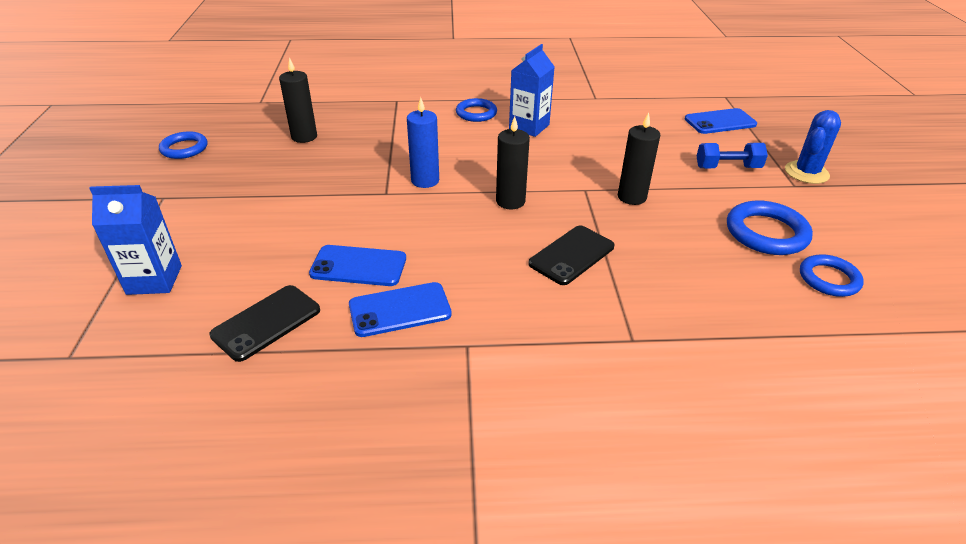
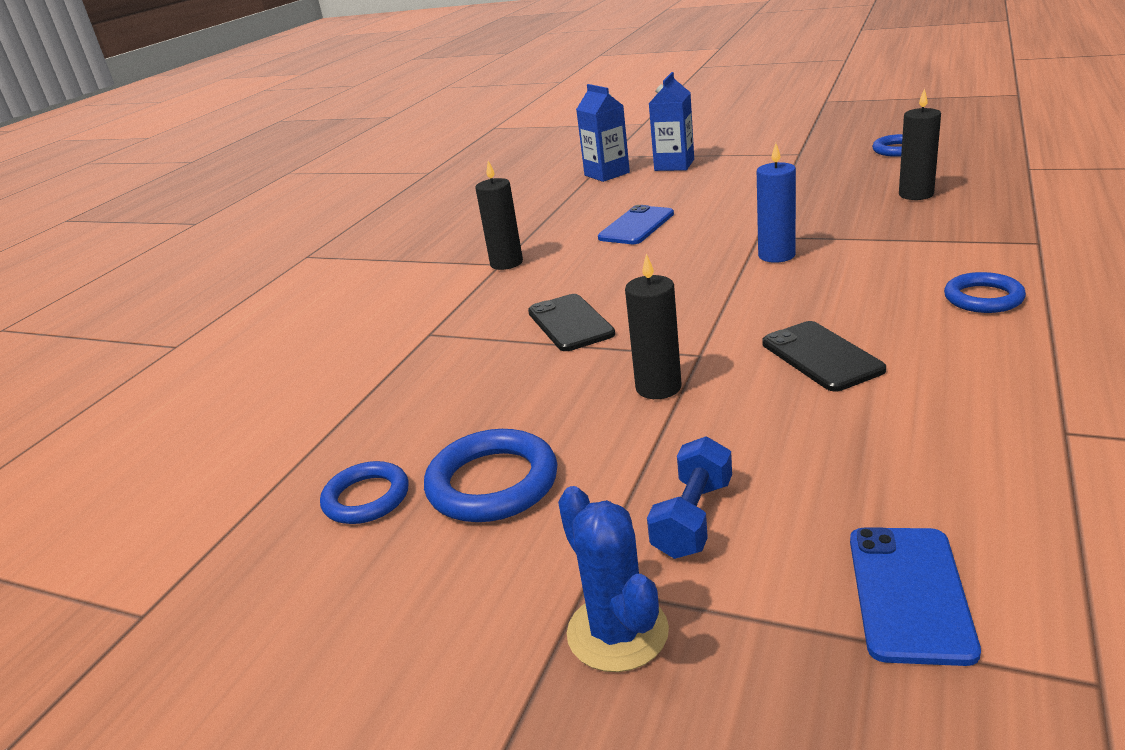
camera: 120 degrees right, 10 degrees down
(266, 322) = (593, 200): black phone -> black phone (821, 356)
(400, 310) = (564, 241): blue phone -> none
(510, 201) = (700, 300): black candle -> black candle (506, 263)
(529, 127) = (921, 337): blue carton -> blue carton (607, 174)

